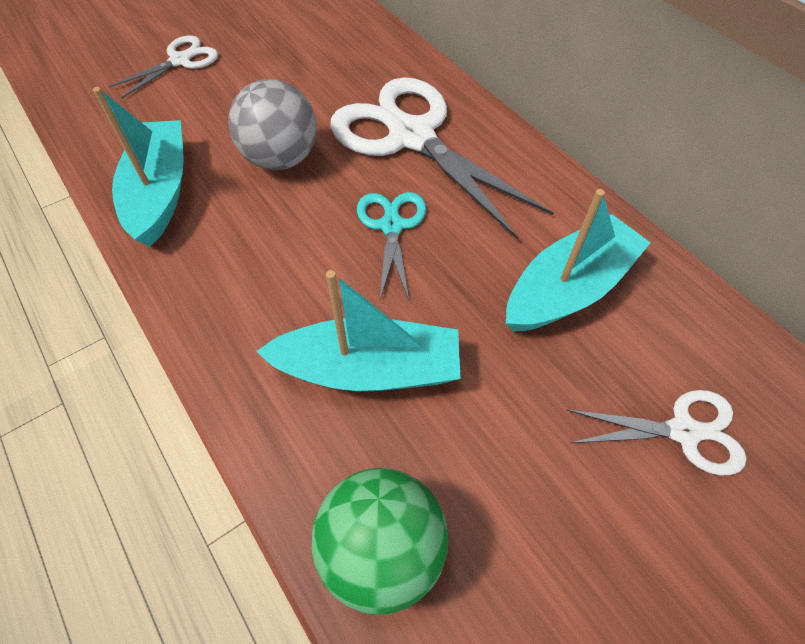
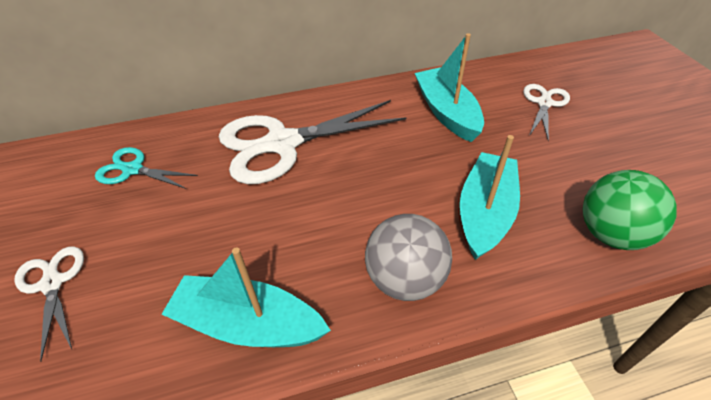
camera: 70 degrees left, 10 degrees down
(281, 159) = (258, 224): grey ball -> grey ball (405, 279)
(392, 226) = (365, 174): turquoise scissors -> turquoise scissors (132, 169)

